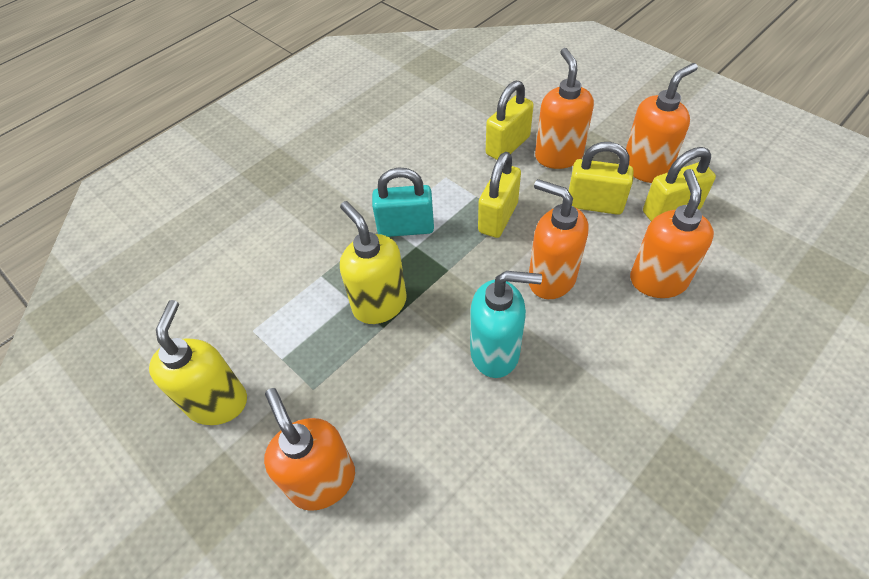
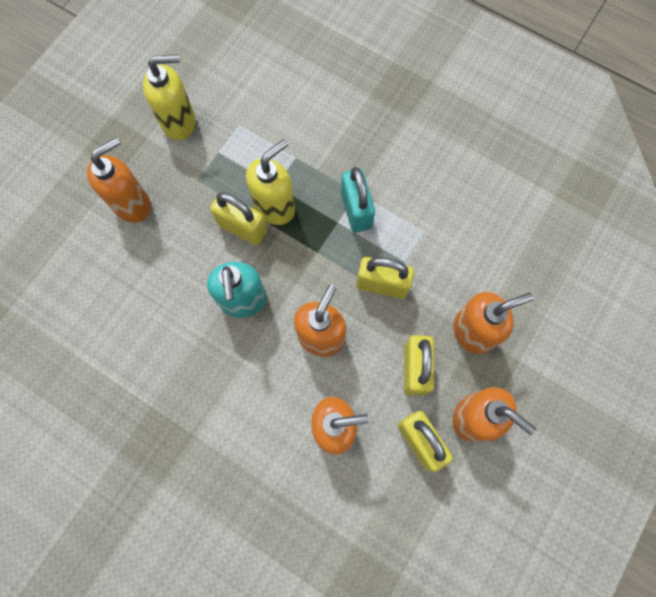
camera: 75 degrees right, 20 degrees up
(507, 145) = (477, 281): yellow padlock -> yellow padlock (242, 228)

